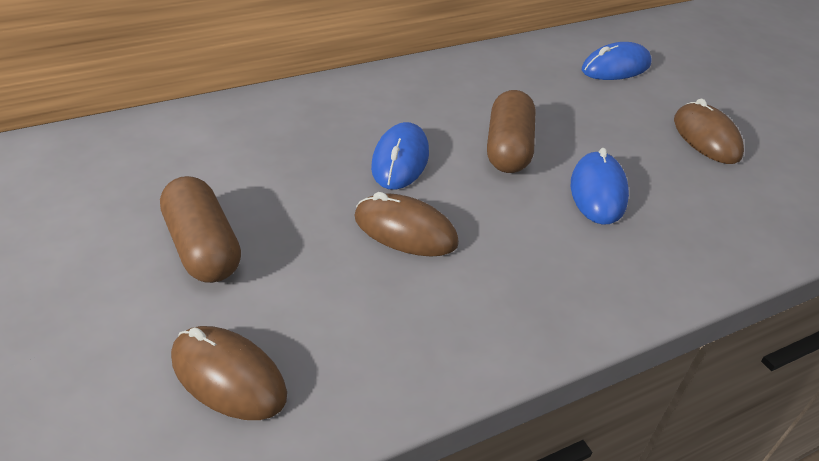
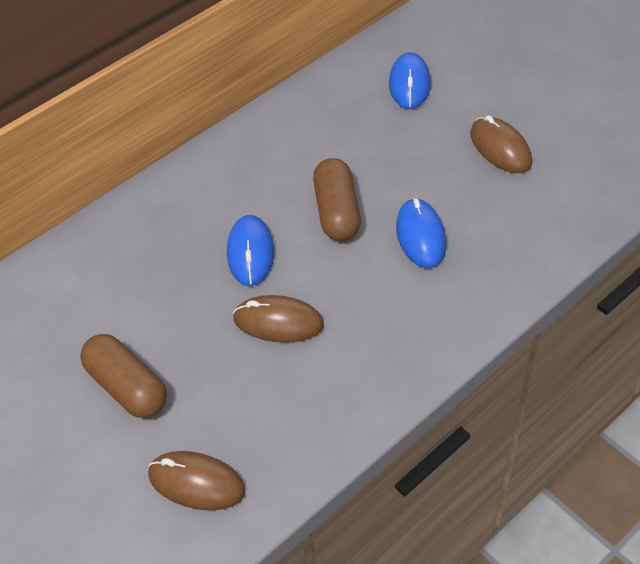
camera: 10 degrees left, 10 degrees up
(616, 67) = (409, 84): blue mouse -> blue mouse turned 45 degrees counterclockwise

